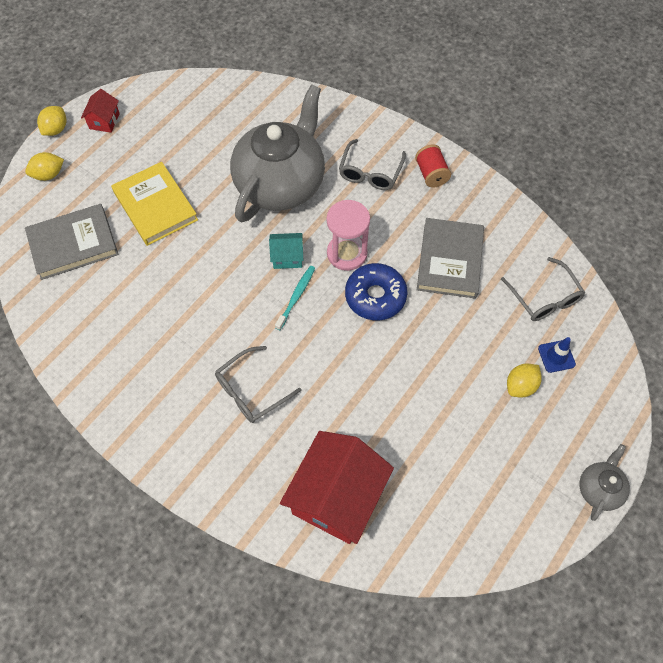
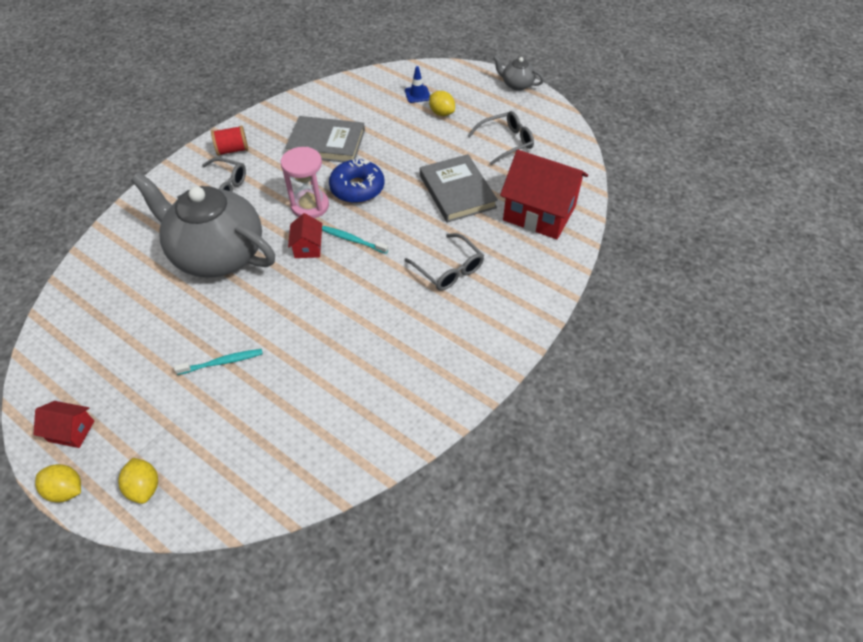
camera: 90 degrees left, 10 degrees down
(73, 244) = (261, 442): grey book -> grey book (457, 191)
(155, 206) = (222, 362): yellow book -> turquoise toothbrush
(287, 257) = (308, 247): turquoise house -> red house
(544, 297) = (367, 96): grey glasses -> grey glasses (505, 142)

